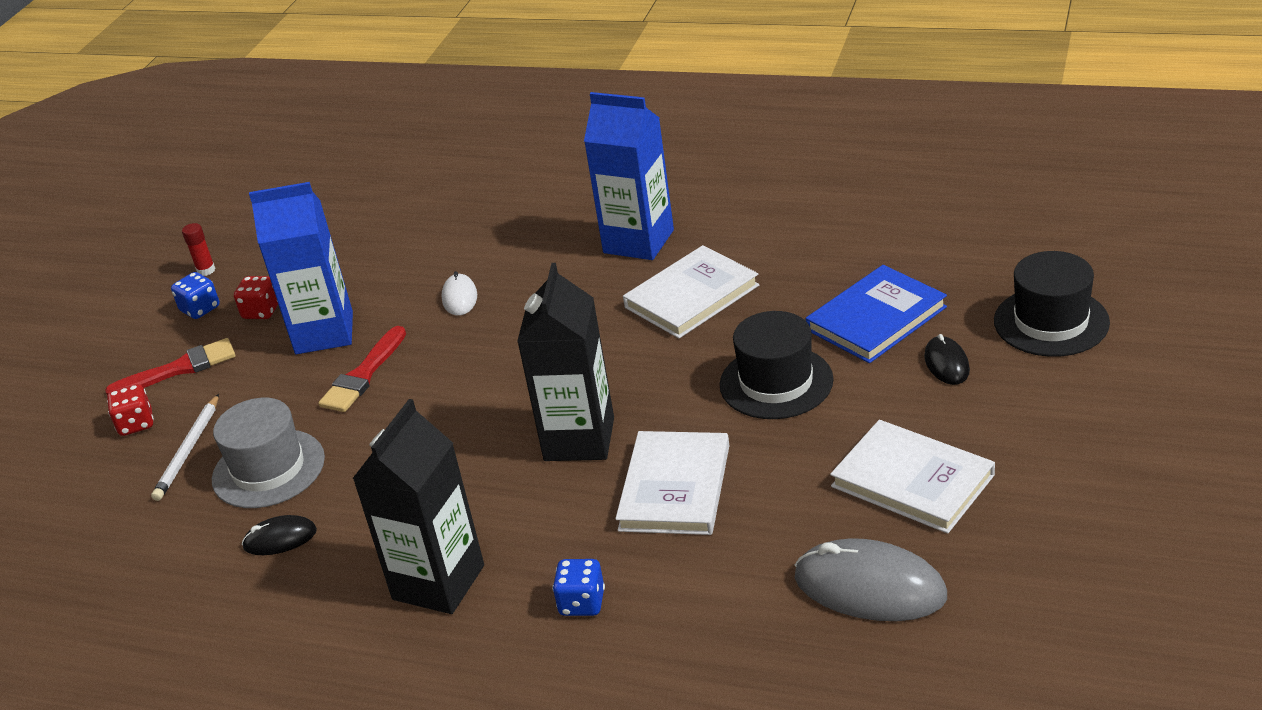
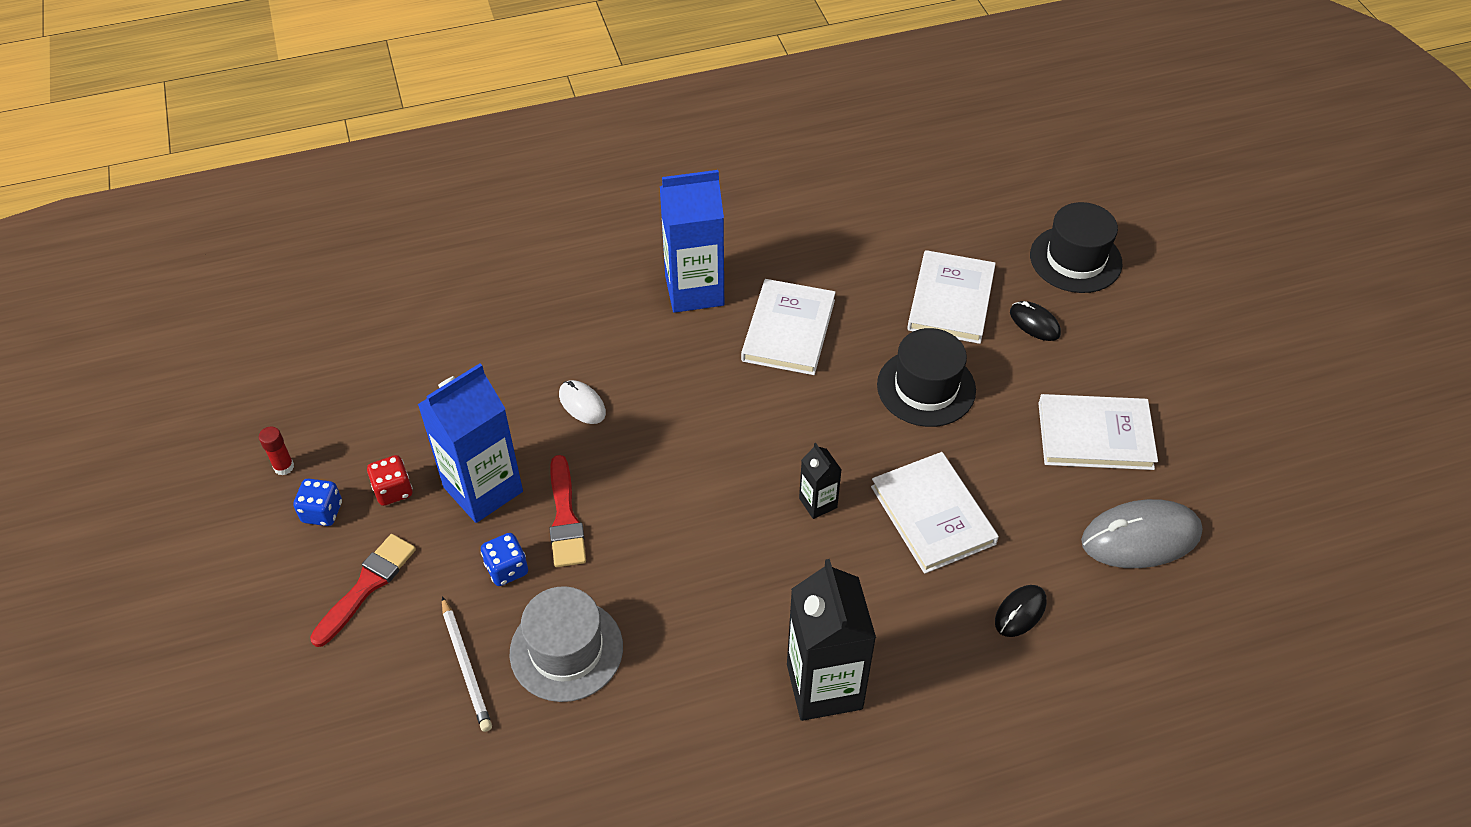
camera: 40 degrees left, 15 degrees up
(136, 424) = (381, 663): red dice -> none
(280, 539) = (646, 712): black mouse -> black mouse (1020, 612)
(579, 439) = (818, 503): black carton -> black carton, size x0.49
(582, 603) = (953, 649): blue dice -> blue dice (507, 569)
(876, 318) = (950, 300): blue book -> white book

